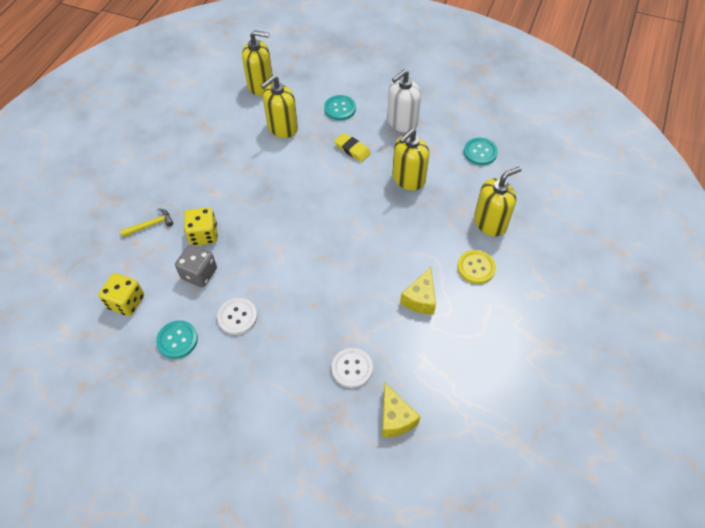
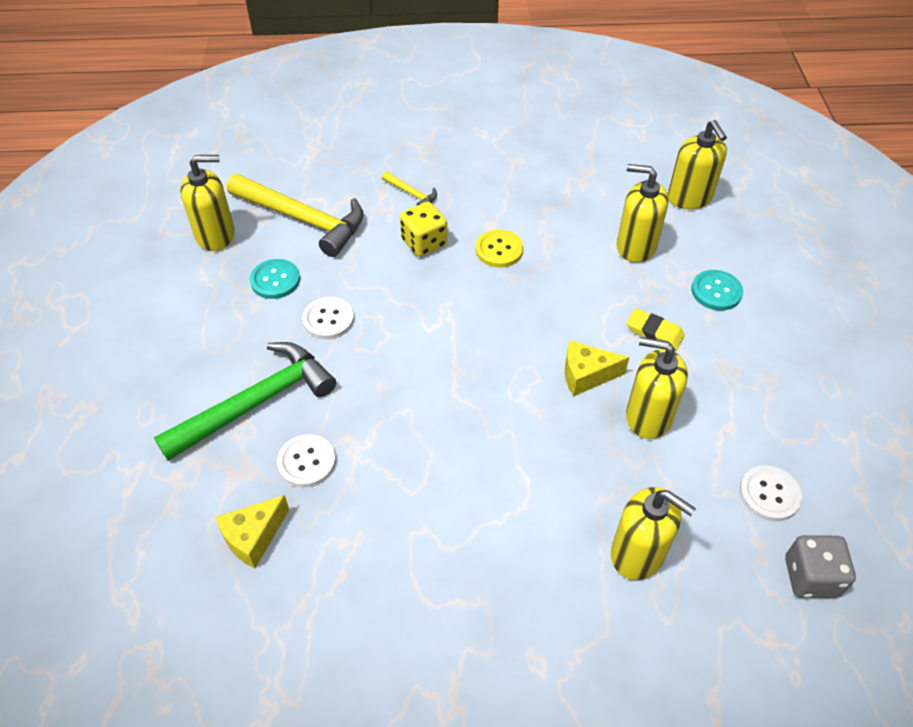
camera: 65 degrees right, 5 degrees down
(99, 369) = (216, 235): none -> yellow soap dispenser
(126, 302) = (303, 219): yellow dice -> yellow hammer
(199, 273) = (369, 261): grey dice -> grey dice (810, 577)
(286, 386) = (256, 402): none -> green hammer
(352, 149) = (654, 332): yellow eraser -> yellow eraser turned 75 degrees counterclockwise
(402, 122) = (749, 371): white soap dispenser -> none
(420, 299) = (449, 504): yellow cheese -> yellow cheese (586, 375)
(476, 267) = (541, 560): yellow button -> yellow button (499, 250)
(480, 152) = (769, 494): turquoise button -> white button

